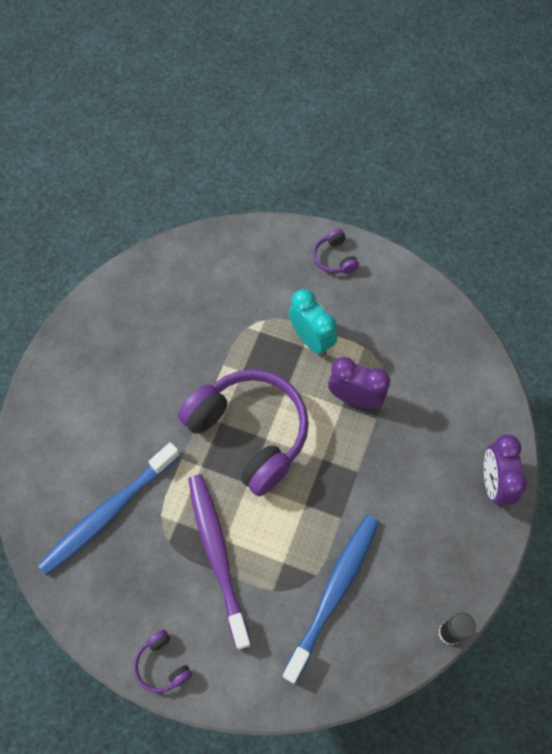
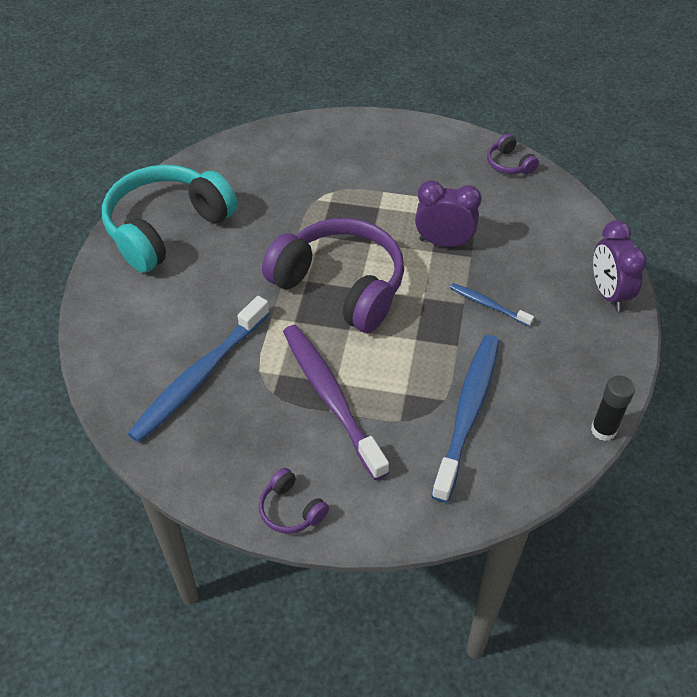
camera: 10 degrees left, 15 degrees down
(105, 340) = (167, 228): none -> turquoise headphones
(311, 339) = (385, 201): turquoise clock -> none
(334, 258) = (392, 135): purple headphones -> purple headphones (509, 164)
(379, 477) = (488, 305): none -> blue toothbrush

